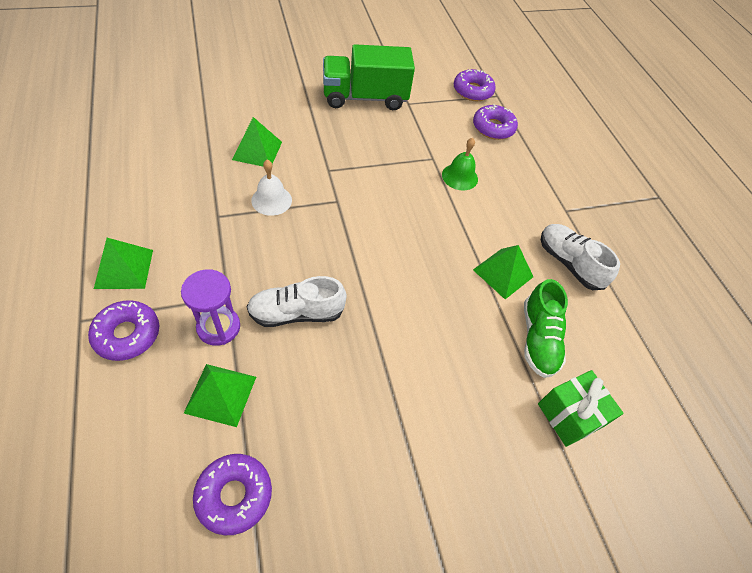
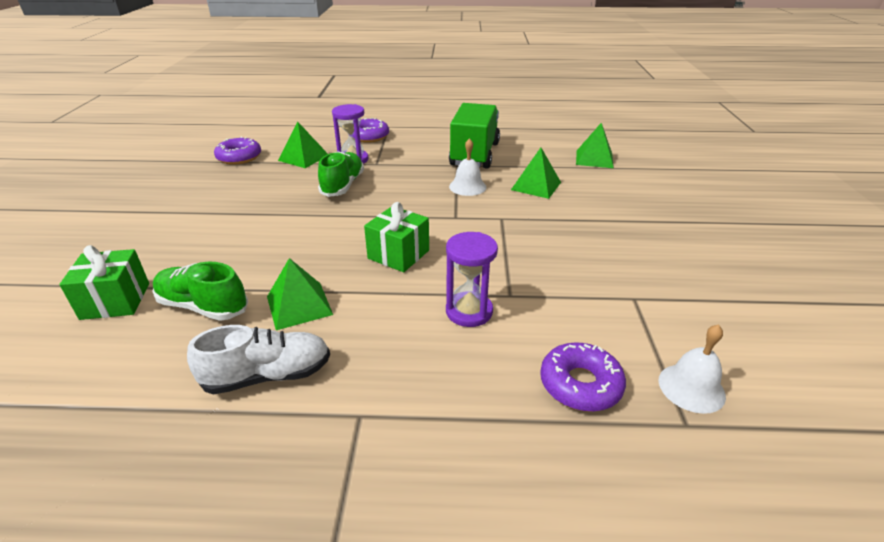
camera: 115 degrees right, 20 degrees down
(124, 268) = (421, 136): green pyramid -> green pyramid (594, 159)
(296, 313) = (343, 185): white shoe -> green shoe
(365, 98) = (639, 261): green truck -> green truck (474, 154)
(412, 228) = (398, 254): none -> green gift
(459, 177) = (469, 311): green bell -> purple hourglass
(472, 91) = (691, 388): purple donut -> white bell

